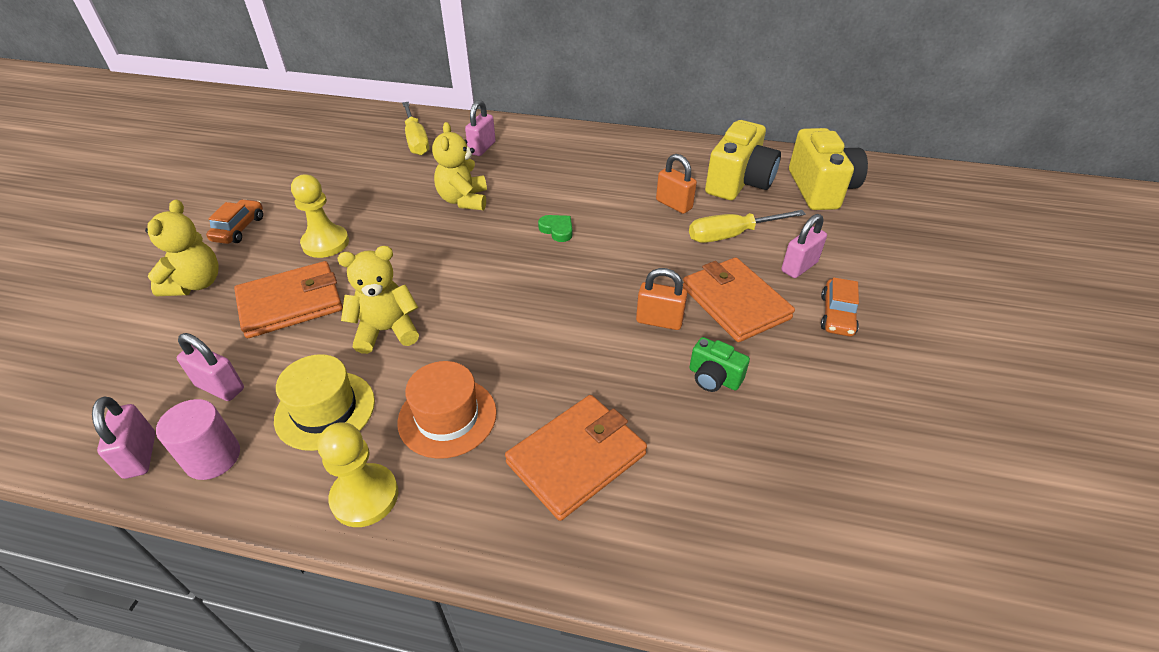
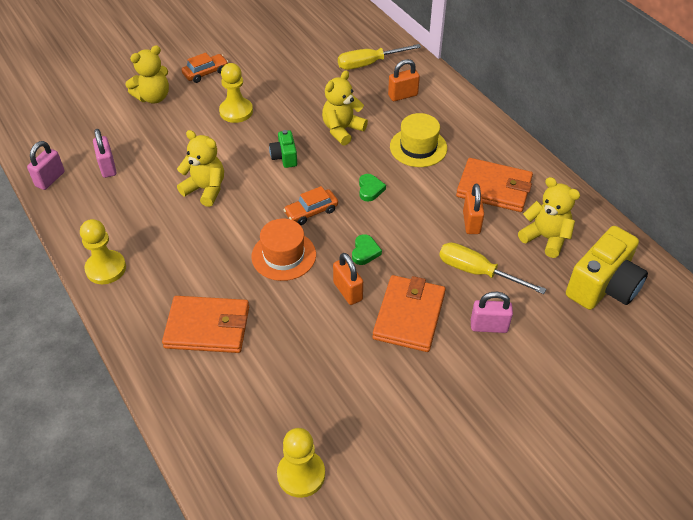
camera: 45 degrees right, 5 degrees up
(213, 458) = (72, 202): pink cylinder -> none
(291, 303) = (181, 140): orange wallet -> orange wallet (494, 188)
(325, 410) = (135, 213): yellow hat -> yellow hat (418, 147)
(416, 140) = (369, 64): yellow screwdriver -> yellow screwdriver turned 45 degrees clockwise
(447, 417) = (179, 258): orange hat -> orange hat (283, 255)
(482, 148) = (403, 95): pink padlock -> orange padlock
(625, 280) = (365, 252): none -> green heart
(713, 378) = (330, 346): green camera -> green camera (284, 157)
(738, 182) = (545, 238): yellow camera -> yellow teddy bear
(837, 315) = (462, 374): orange car -> orange car (311, 212)
(864, 514) = (301, 474): none -> yellow pawn

